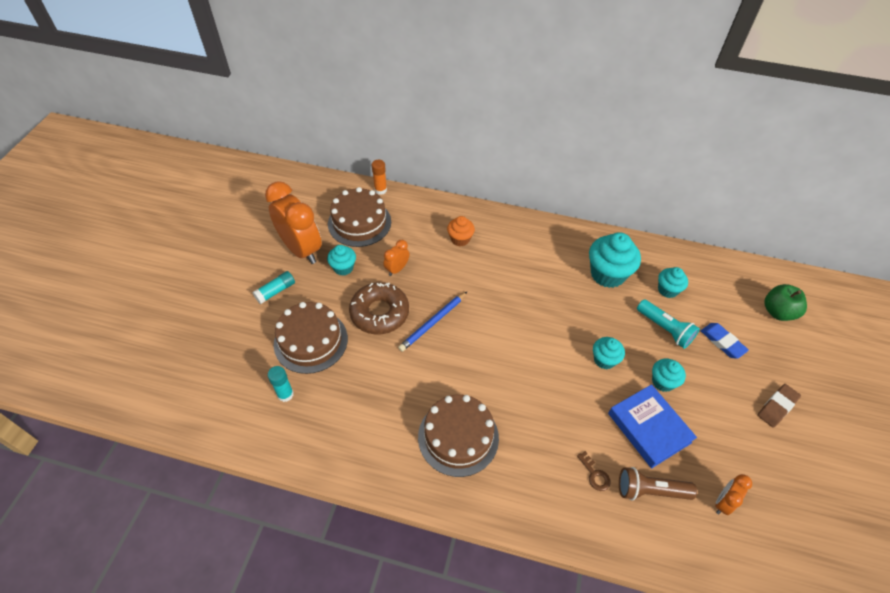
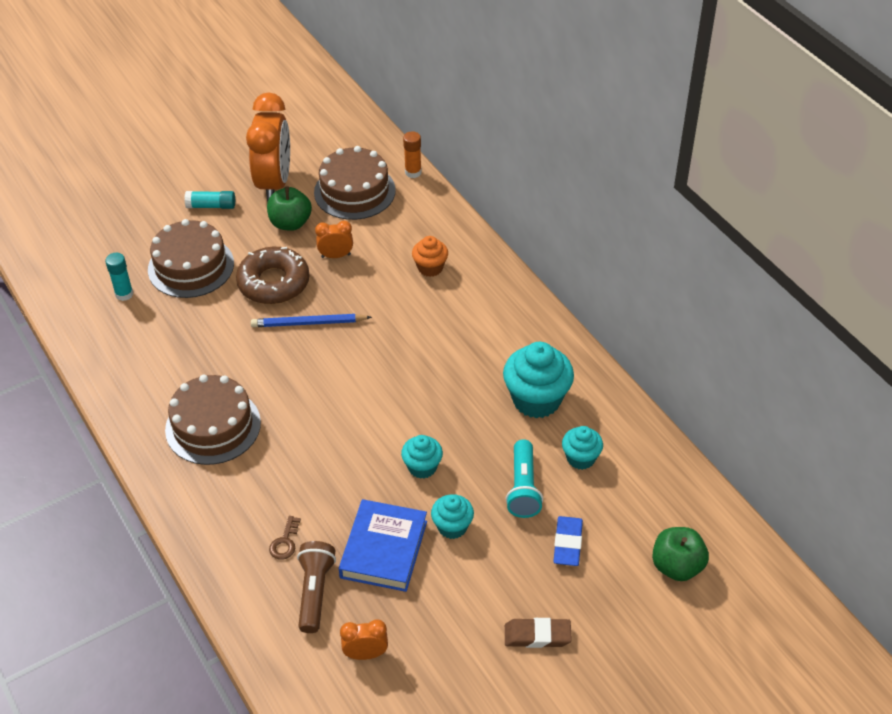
camera: 45 degrees right, 5 degrees down
(343, 268) = (290, 223): turquoise cupcake -> green apple
(650, 490) = (315, 592): brown flashlight -> brown flashlight turned 45 degrees clockwise

